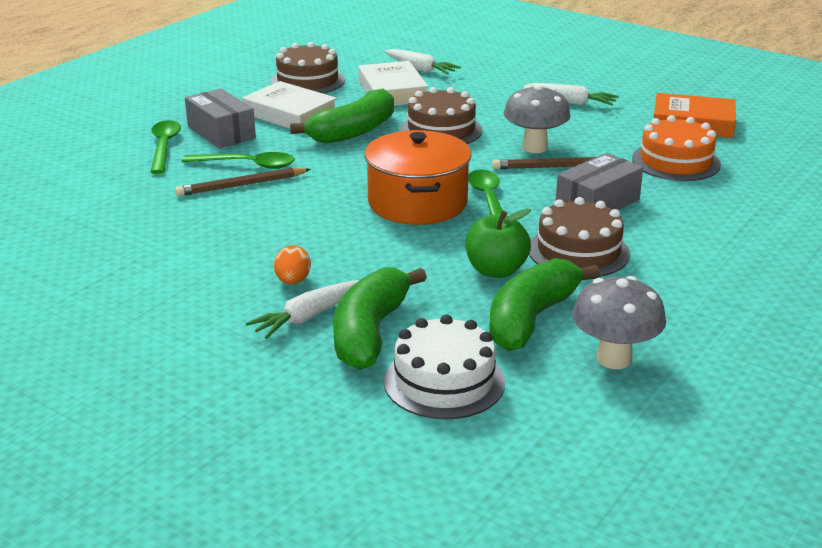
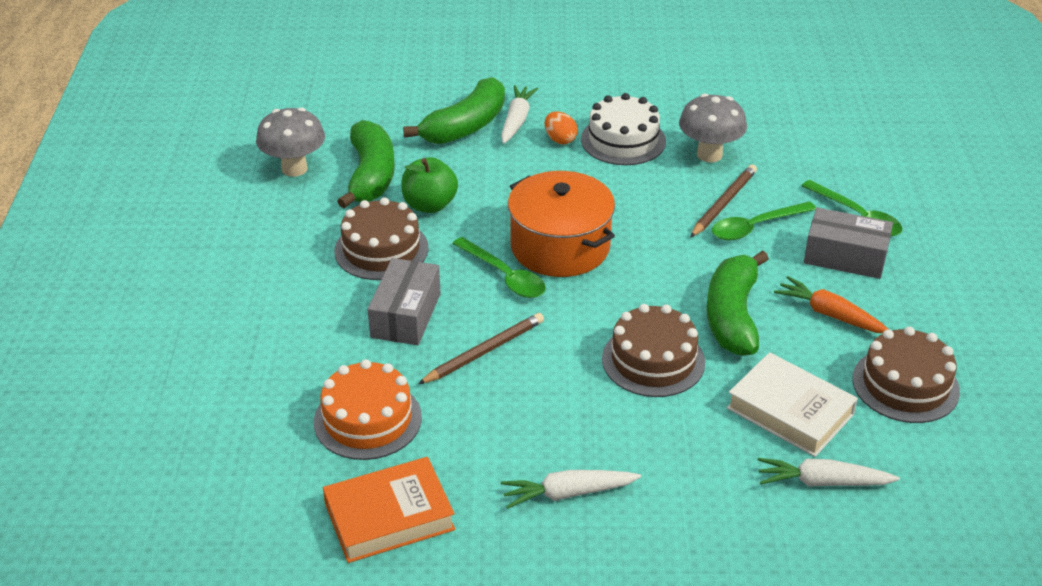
camera: 145 degrees right, 10 degrees up
(290, 114) = (830, 314): white book -> orange carrot
(370, 332) = (465, 126): green banana -> green banana turned 60 degrees clockwise
(444, 381) = (388, 115): white cake -> white cake (623, 140)
(534, 148) = (531, 375): grey mushroom -> grey mushroom (709, 155)

